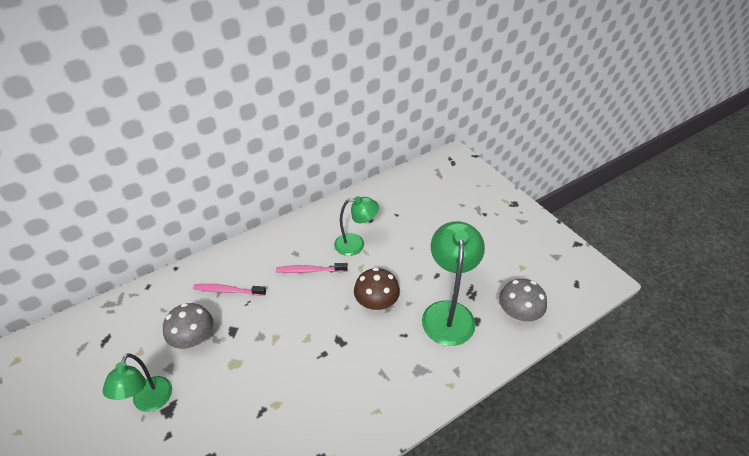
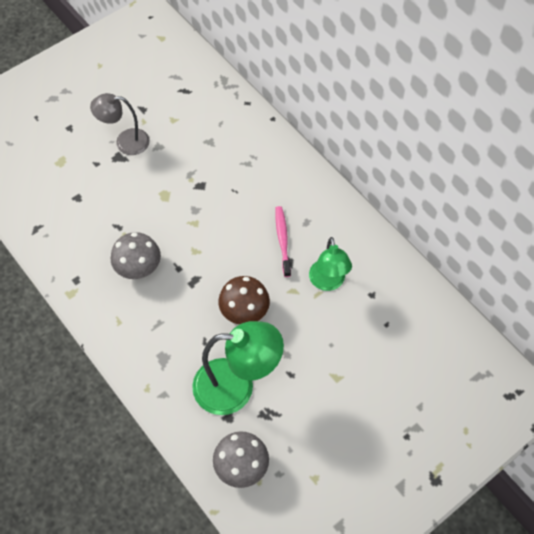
camera: 85 degrees right, 15 degrees up
(149, 402) = (125, 142): green lamp -> grey lamp
(194, 339) = (189, 156): grey mushroom -> grey mushroom (138, 267)
(228, 291) = (248, 170): pink toothbrush -> none

